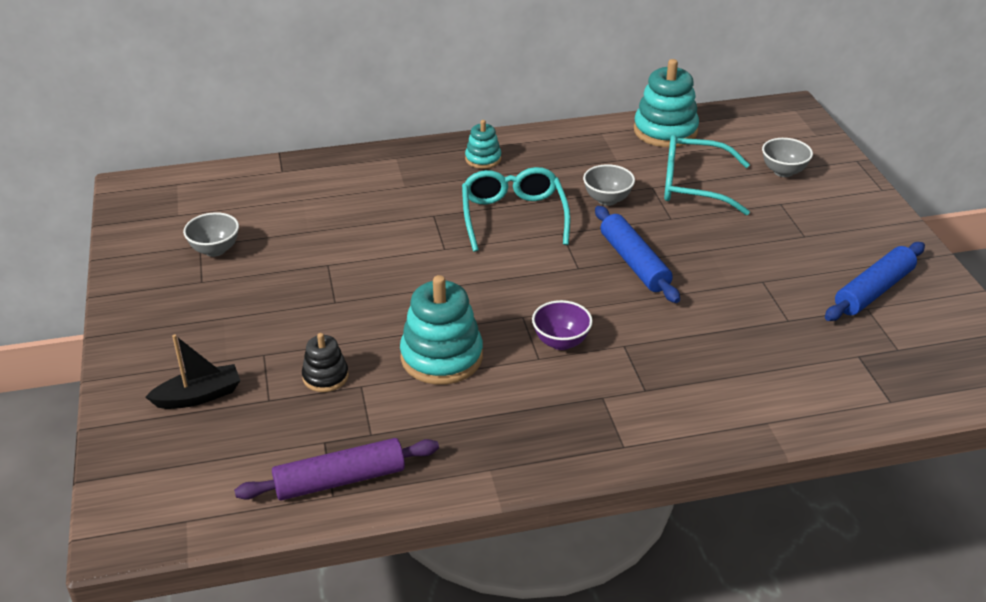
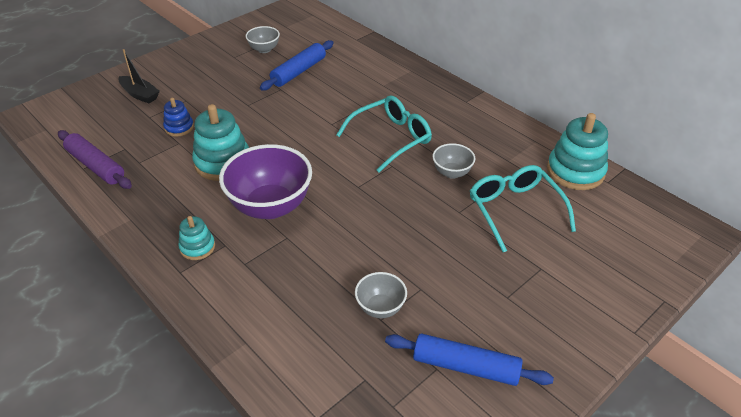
camera: 60 degrees right, 5 degrees up
(325, 376) = (179, 127): black stacking toy -> blue stacking toy
(483, 159) = (444, 103): turquoise stacking toy -> turquoise stacking toy (197, 247)
(561, 342) = (270, 206): purple bowl -> purple bowl, size x2.00
(634, 263) = (386, 211): blue rolling pin -> blue rolling pin (298, 71)
(783, 171) = (591, 256): grey bowl -> grey bowl (380, 308)

